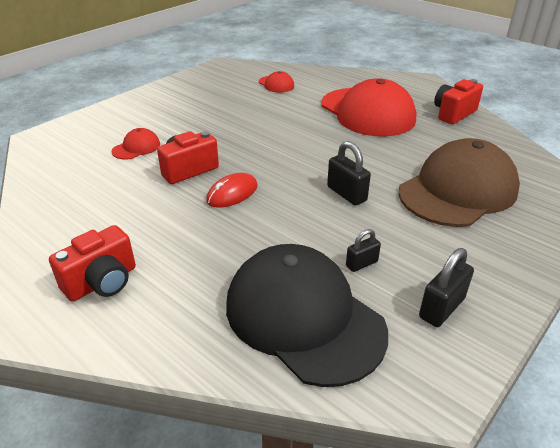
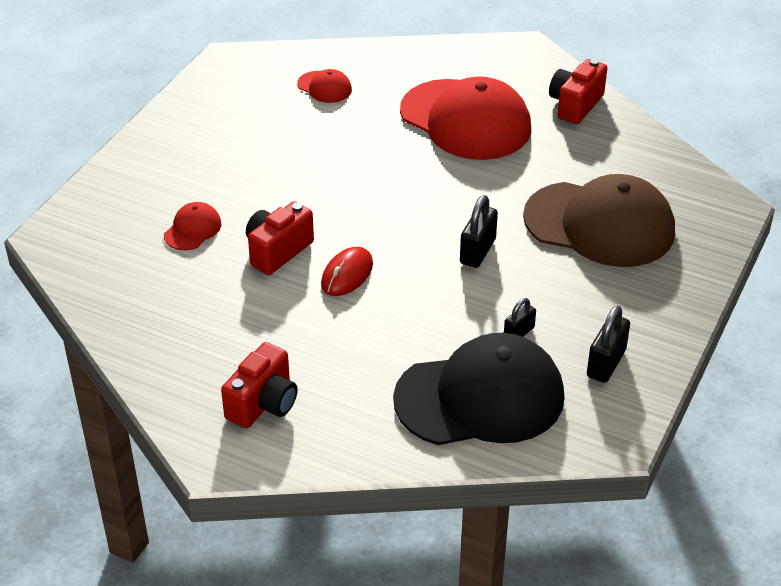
camera: 15 degrees left, 5 degrees up
(303, 317) = (480, 397): black cap -> black cap turned 135 degrees clockwise
(346, 194) = (478, 251): black padlock -> black padlock turned 75 degrees clockwise
(458, 190) = (599, 224): brown cap -> brown cap turned 75 degrees clockwise

